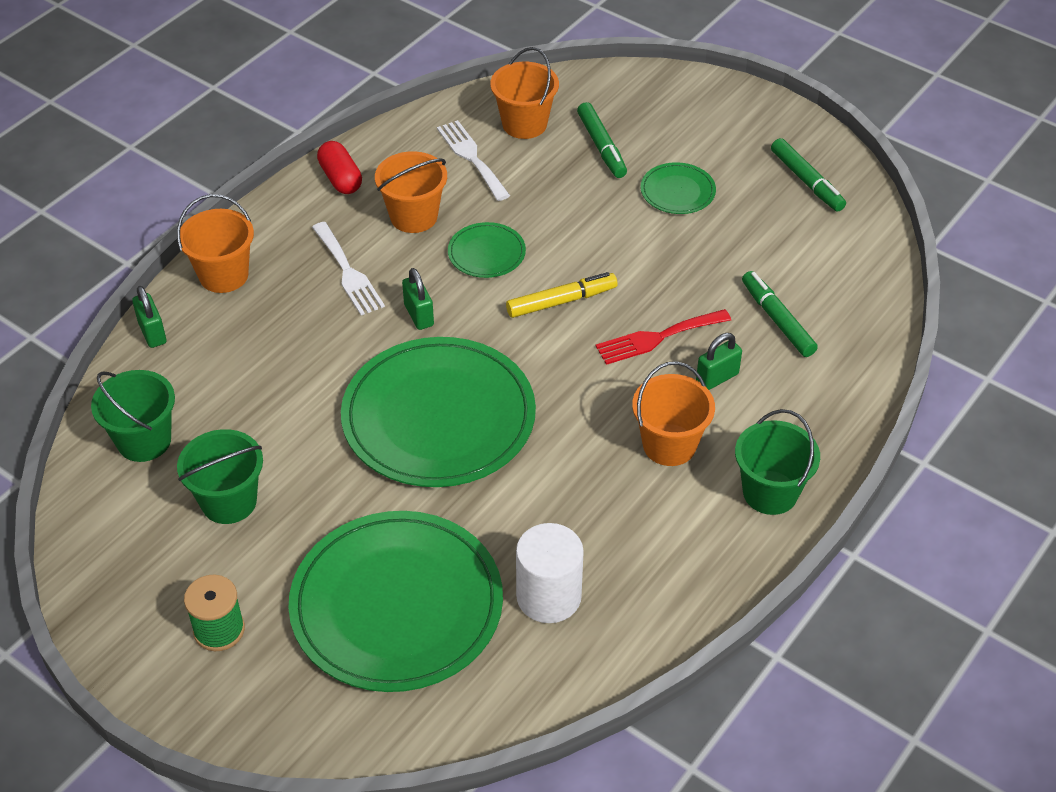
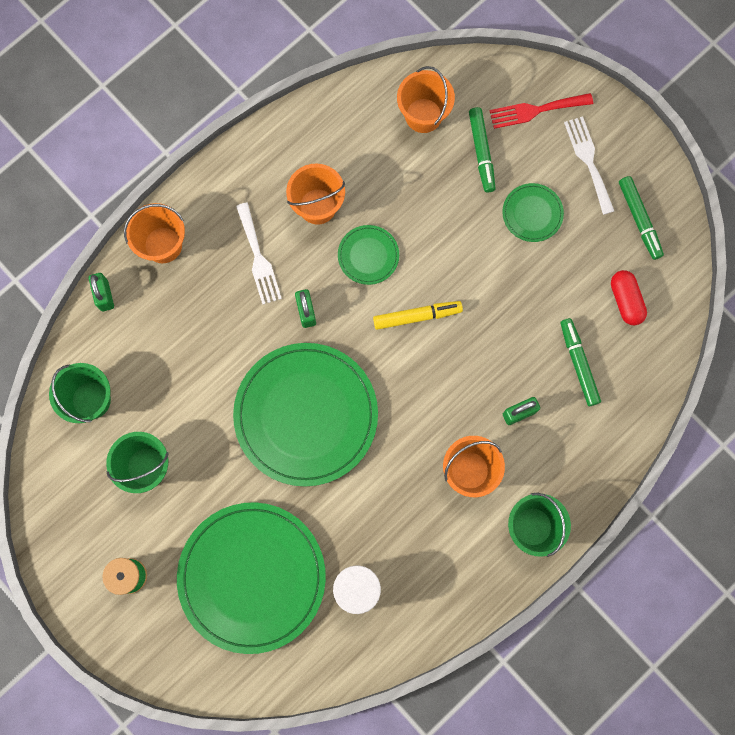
camera: 10 degrees right, 30 degrees up
(340, 178) = (265, 154): red capsule -> red capsule (625, 300)
(471, 157) = (374, 147): white fork -> white fork (588, 161)
(657, 338) = (483, 366): red fork -> red fork (536, 110)

